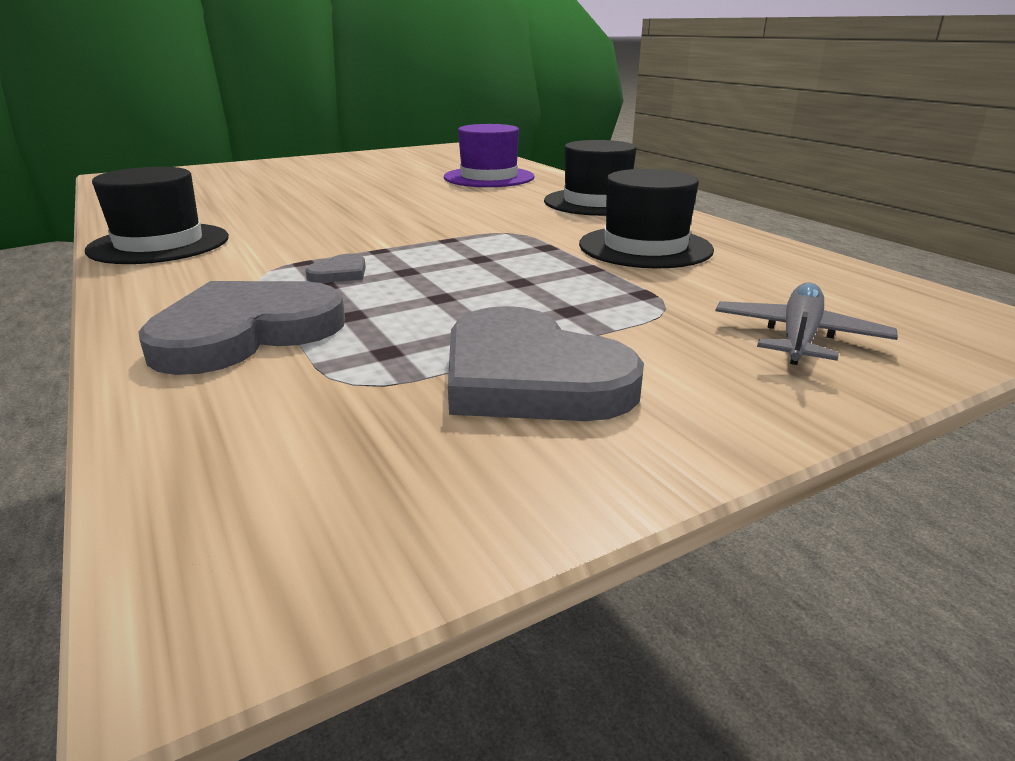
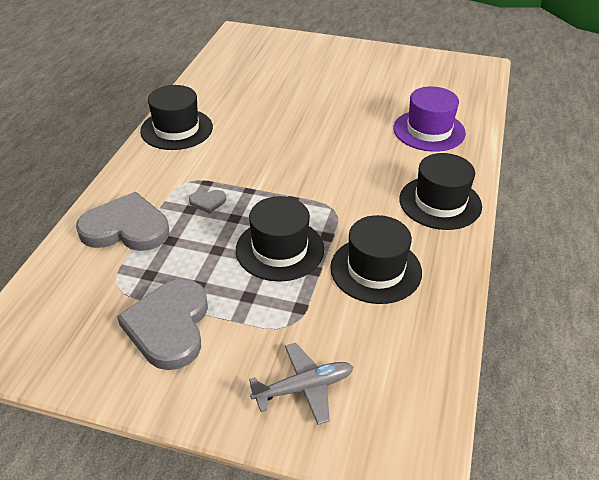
camera: 45 degrees right, 15 degrees up
(518, 270) = (280, 249): none -> black hat

